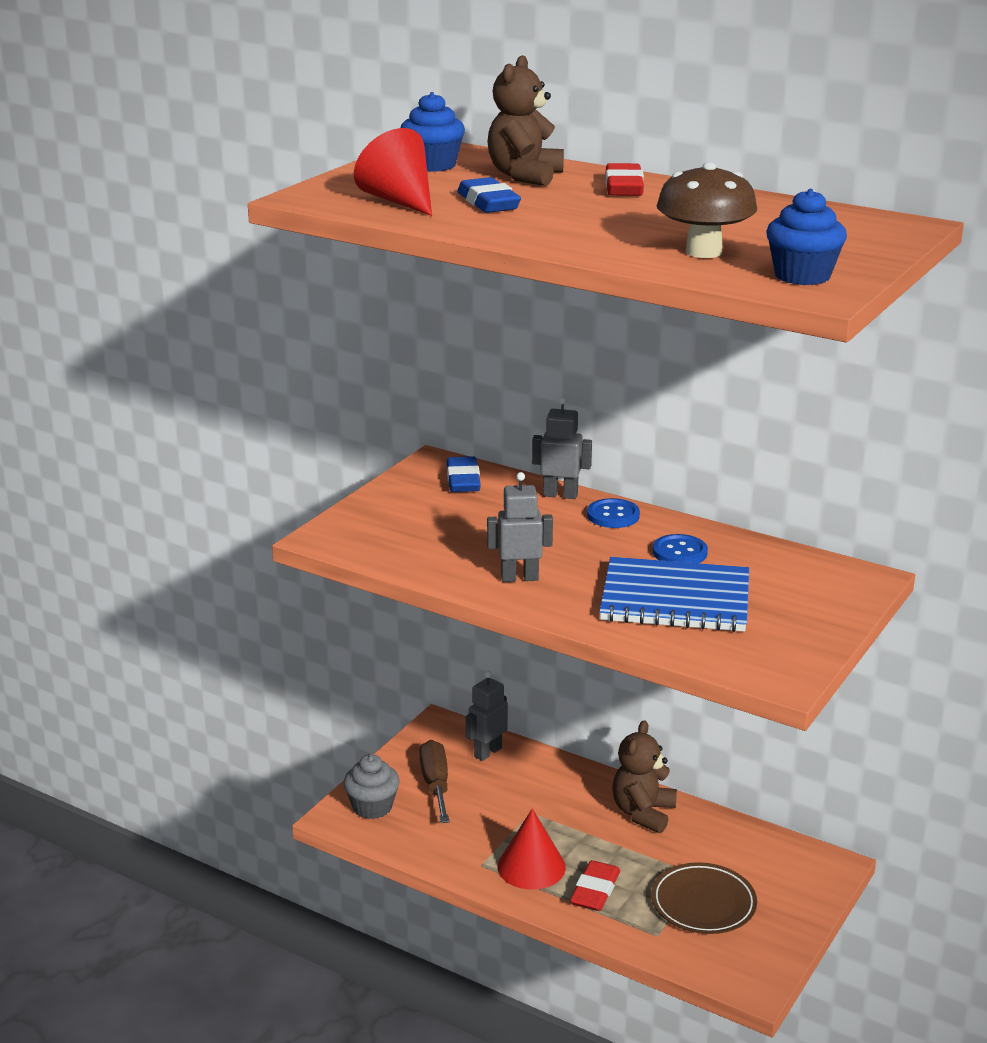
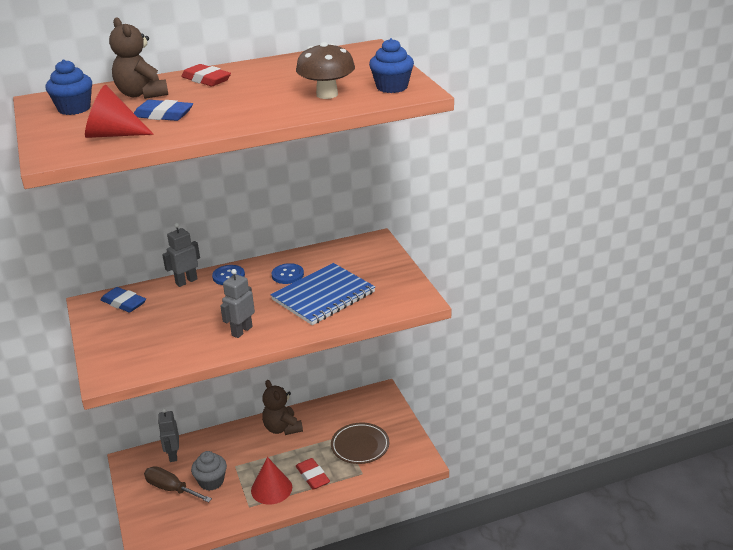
camera: 50 degrees left, 5 degrees up
(372, 807) = (156, 524): grey cupcake -> grey cupcake (211, 481)

